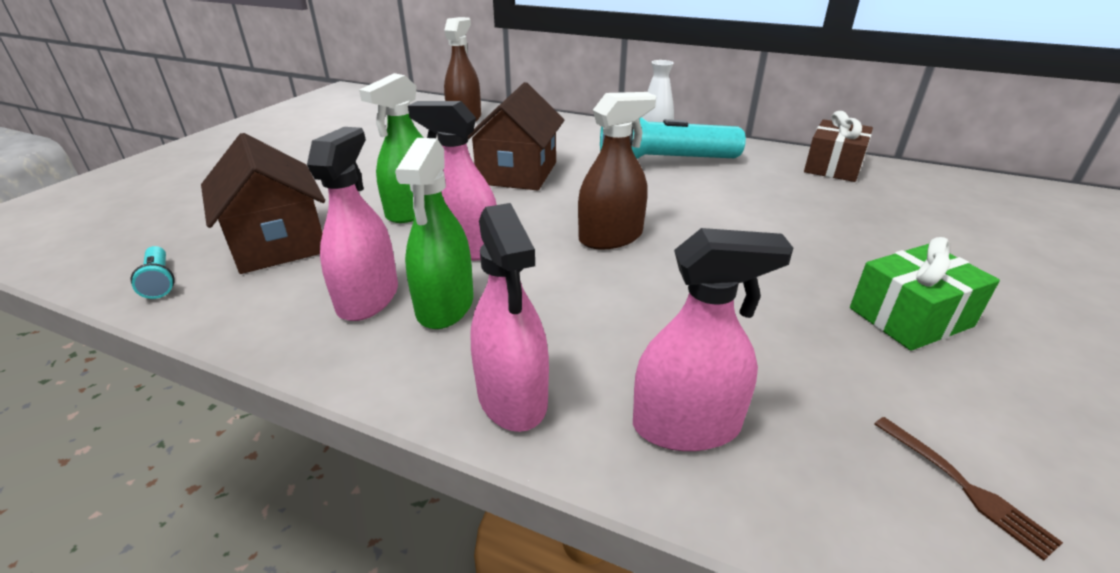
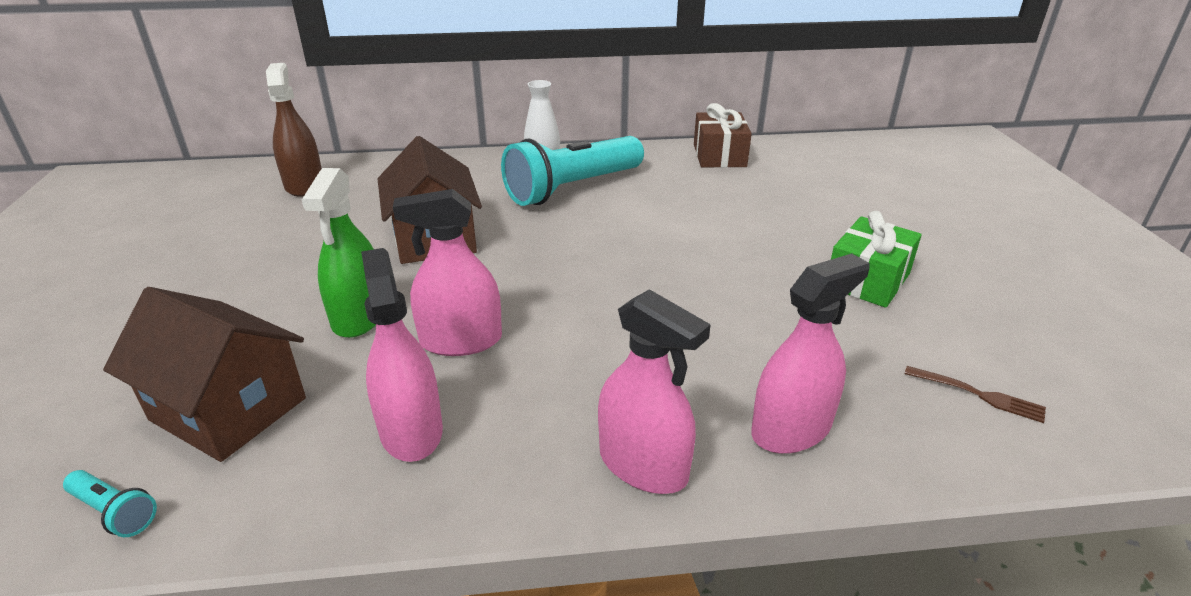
camera: 30 degrees left, 0 degrees up
(445, 305) = (500, 407): green spray bottle -> none
(610, 237) = (592, 283): brown spray bottle -> none

